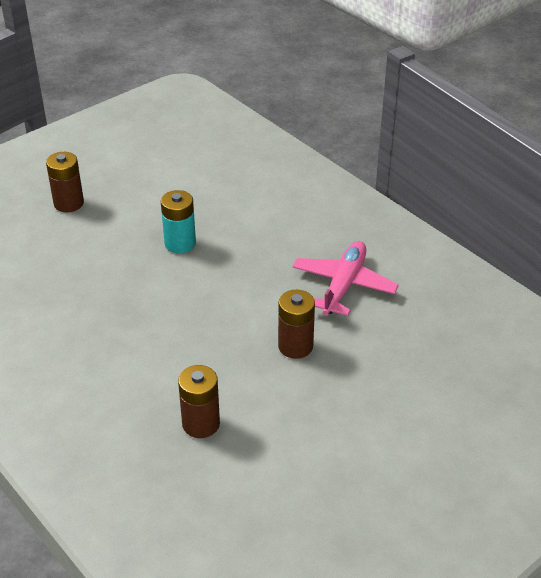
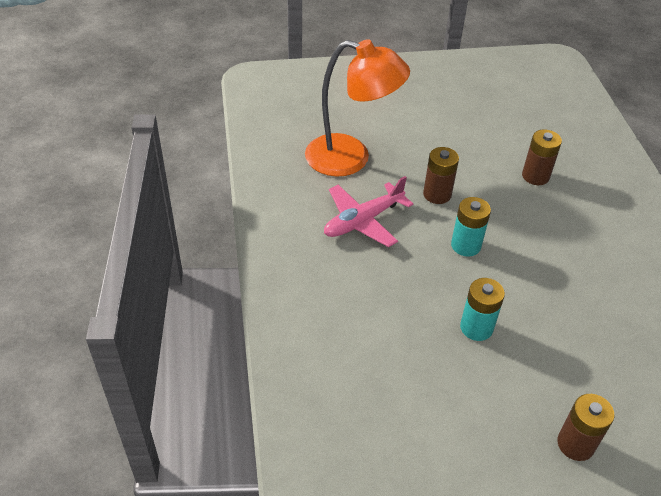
camera: 150 degrees left, 5 degrees up
(231, 306) = (466, 245): none -> turquoise battery
(417, 345) = (351, 158): none -> orange lamp

